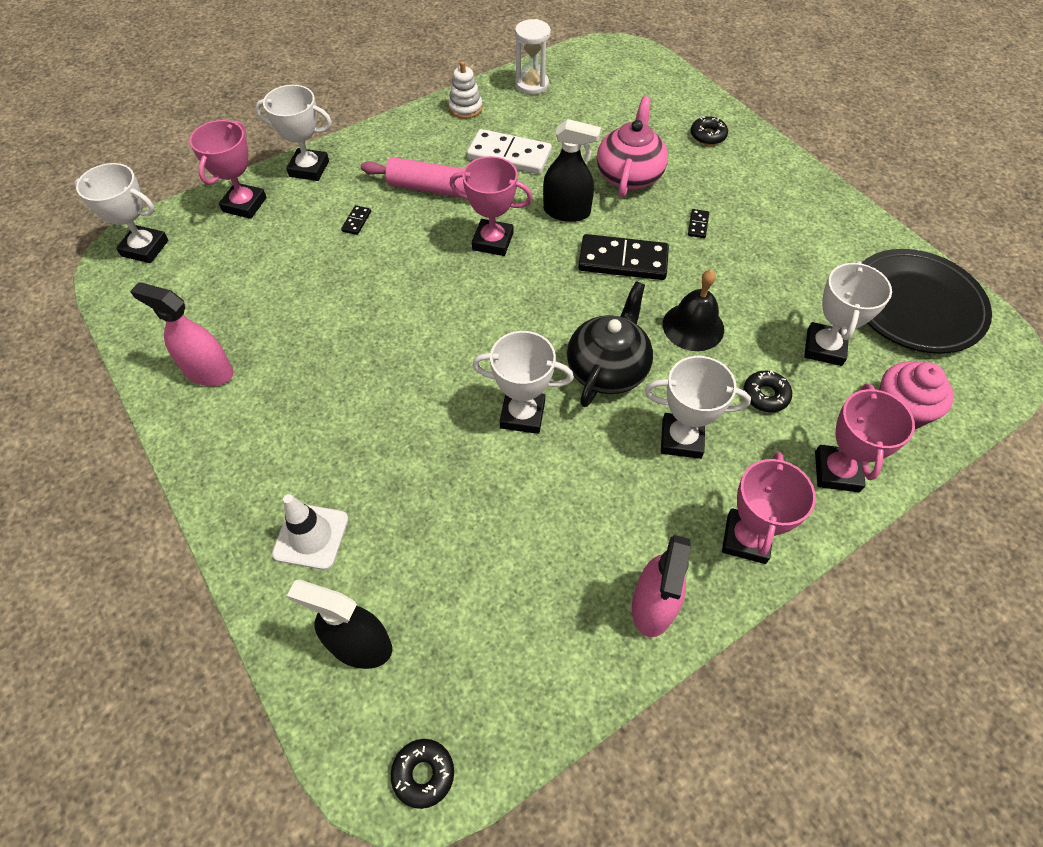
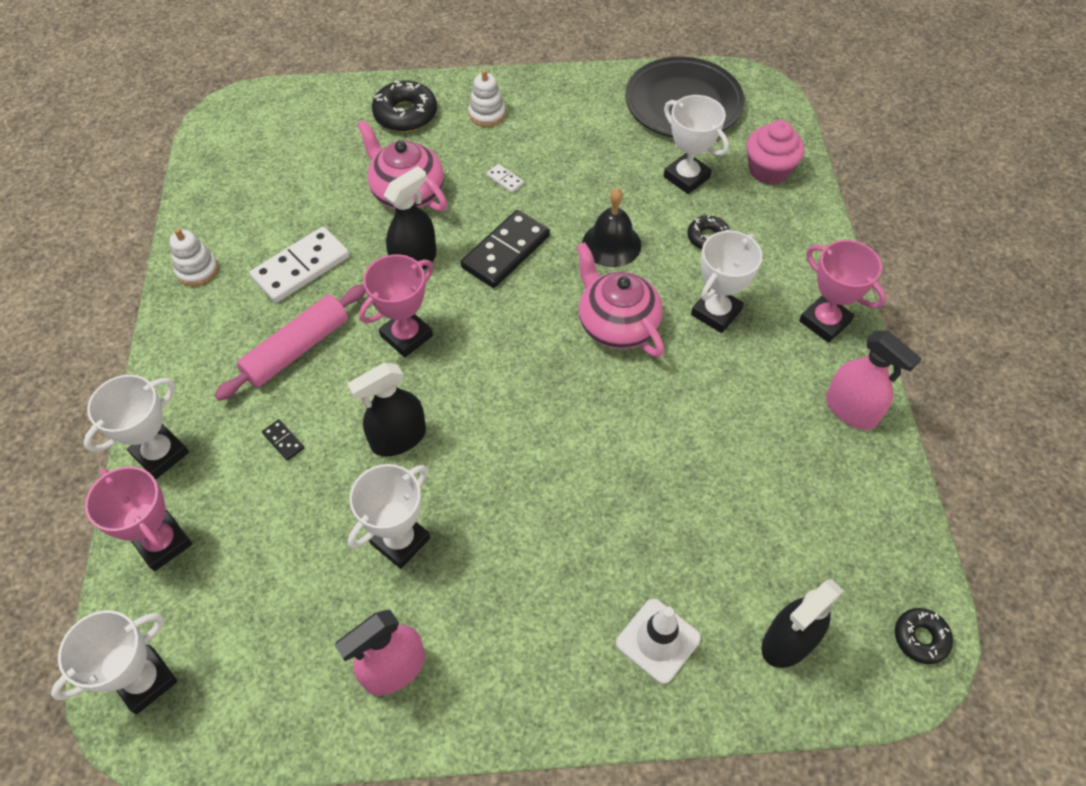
camera: 60 degrees left, 0 degrees up
(398, 281) = (398, 438): none -> black spray bottle
(522, 415) = (625, 410): white trophy -> white trophy (400, 541)
(532, 85) = (215, 200): white hourglass -> none
(607, 369) = (616, 324): black teapot -> pink teapot
(698, 225) = (505, 180): black domino -> white domino
(708, 135) = (405, 114): black donut -> black donut, size x1.66
(758, 181) = (487, 114): none -> white stacking toy
(837, 471) = (798, 236): pink trophy -> none

